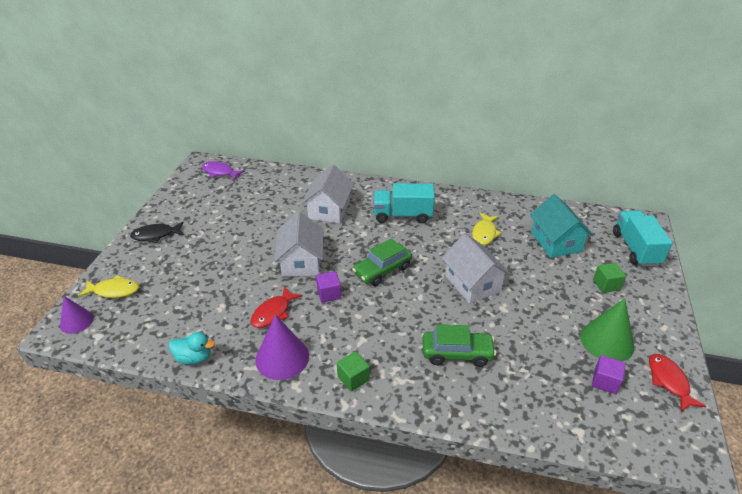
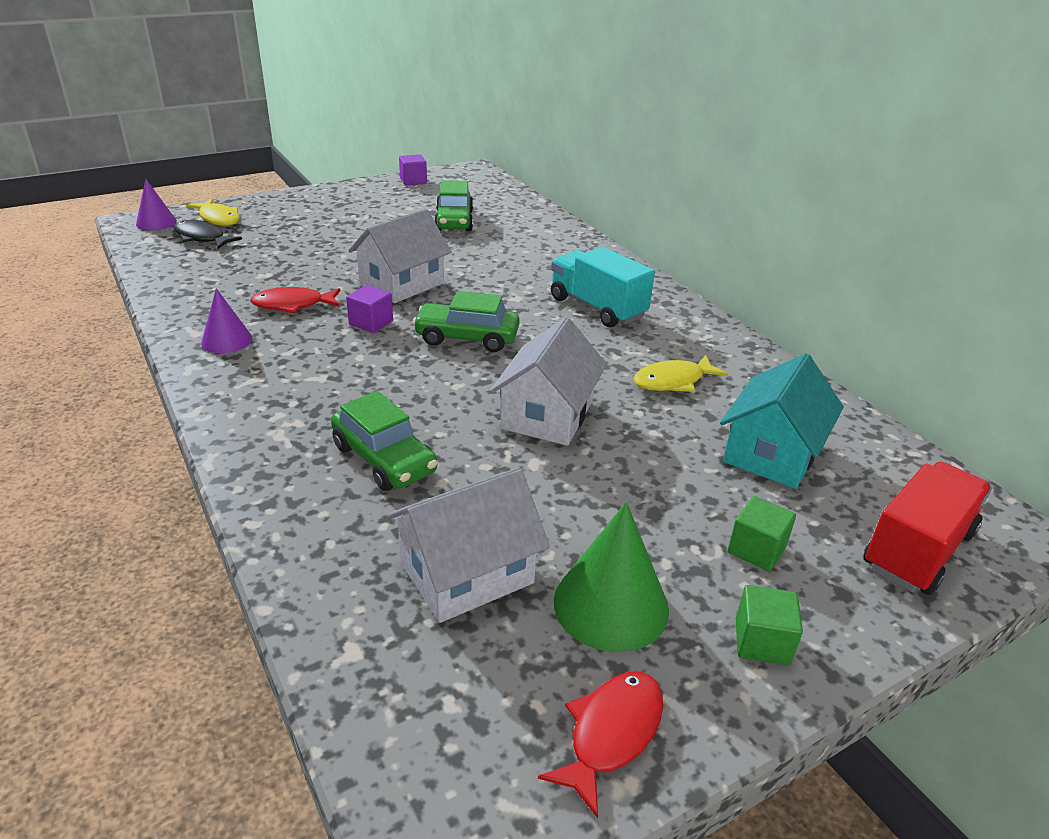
camera: 45 degrees right, 5 degrees down
(156, 235) = (325, 200): black fish -> black fish (202, 238)
(194, 358) = (170, 294): turquoise duck -> none
(220, 172) = (475, 183): purple fish -> none
(255, 205) = (454, 221): none -> green car
(282, 357) = (227, 340): purple cone -> purple cone, size x0.62
(329, 210) = (521, 261): white house -> white house (467, 573)
(353, 378) = (244, 399): green cube -> green cube (762, 641)
(605, 381) = (505, 640): purple cube -> purple cube (413, 181)
(635, 249) = (918, 550): turquoise truck -> red truck

